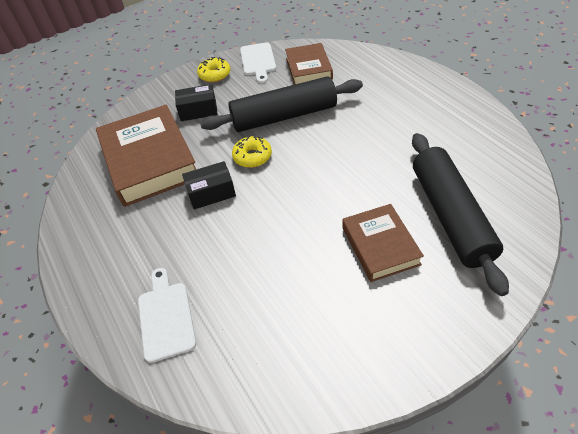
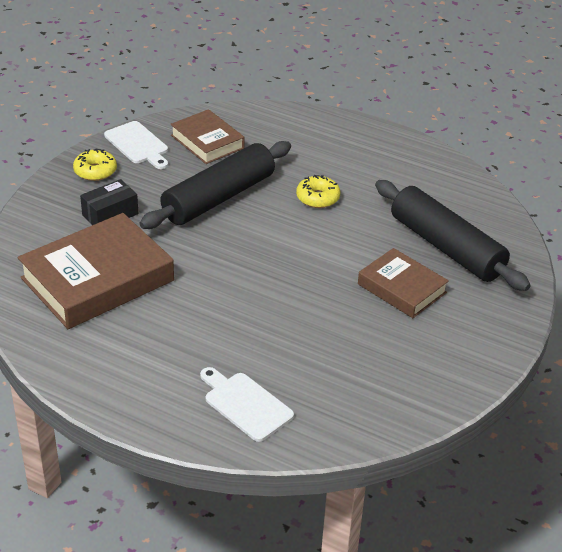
camera: 35 degrees left, 10 degrees down
(149, 161) = (97, 279): brown book -> brown book turned 75 degrees counterclockwise
(211, 193) = (199, 290): black box -> none
(252, 157) = (216, 245): yellow donut -> yellow donut (318, 198)

